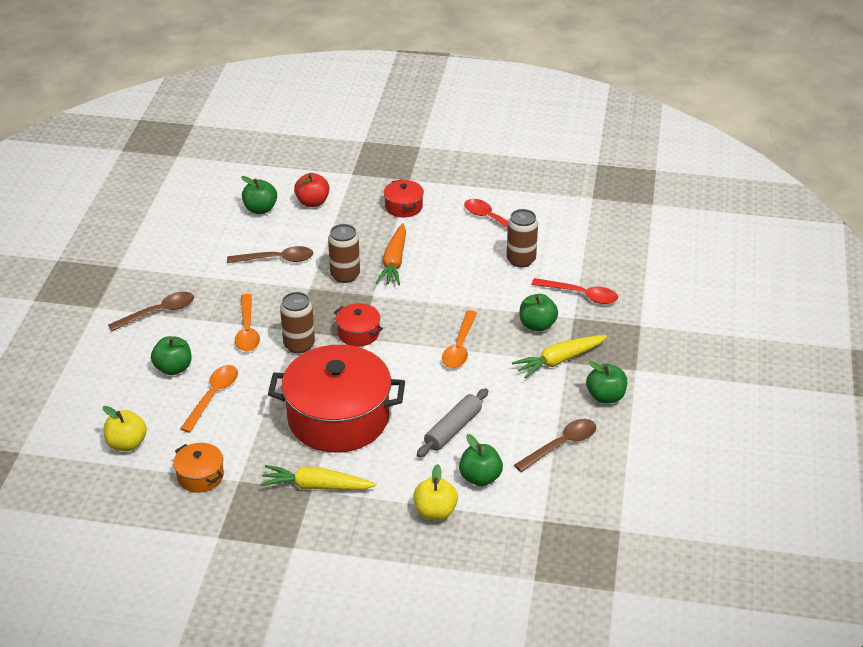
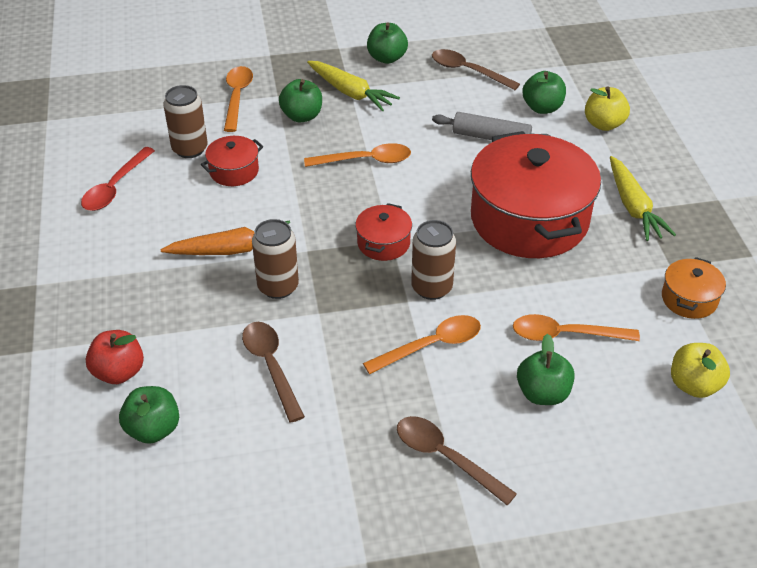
camera: 110 degrees left, 5 degrees up
(403, 207) = (105, 272): red pot -> red pot (234, 171)
(581, 295) = (237, 97): red spoon -> orange spoon

